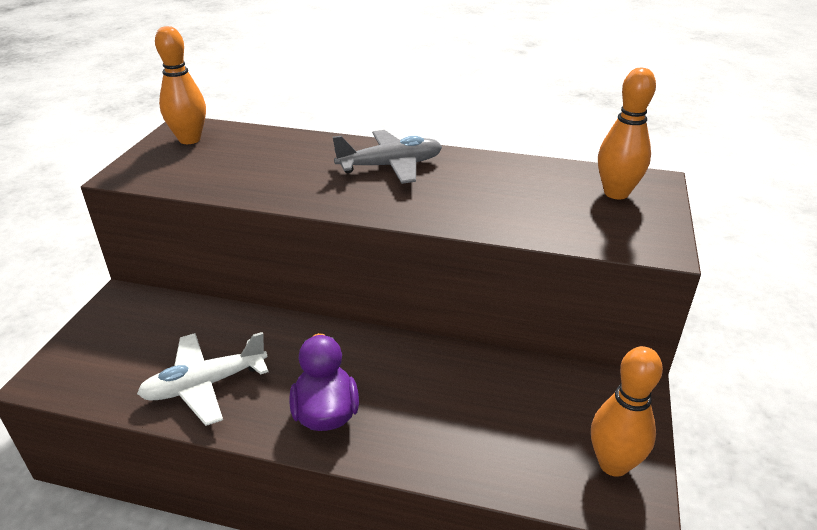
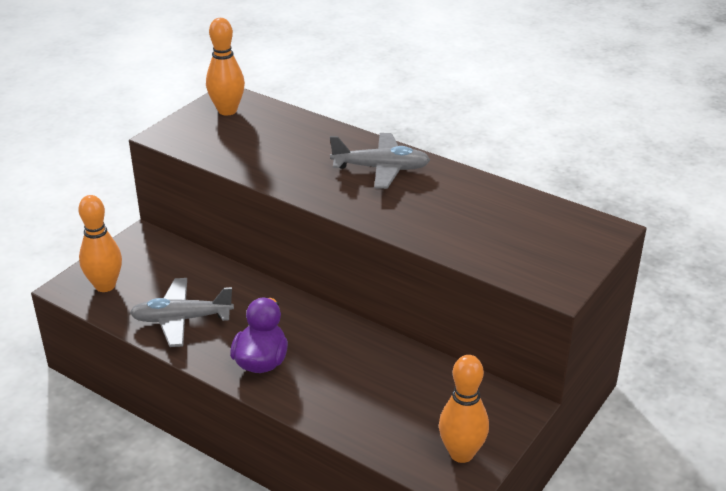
camera: 20 degrees right, 0 degrees up
(205, 385) = (181, 319): white plane -> grey plane
(616, 193) = (561, 234): orange bowling pin -> orange bowling pin (105, 286)

